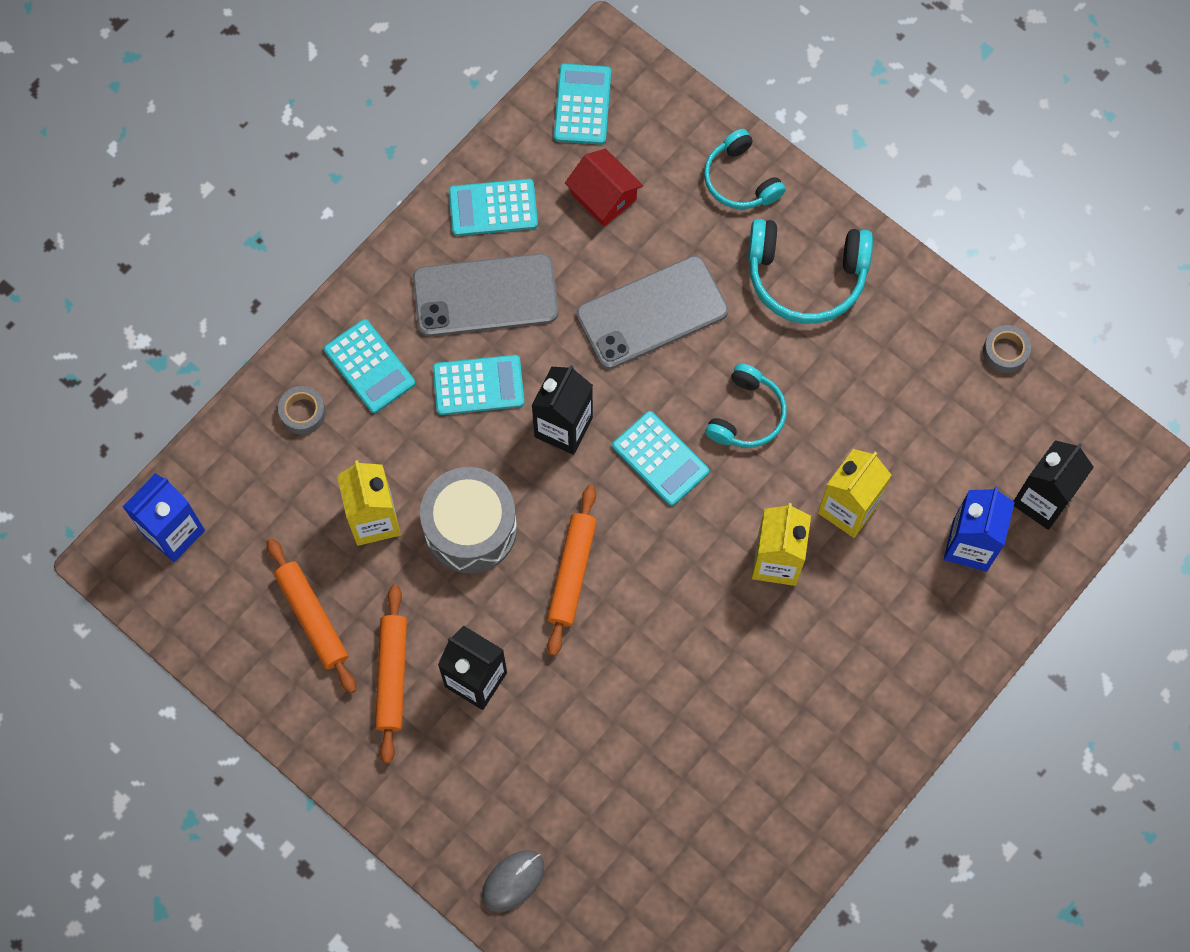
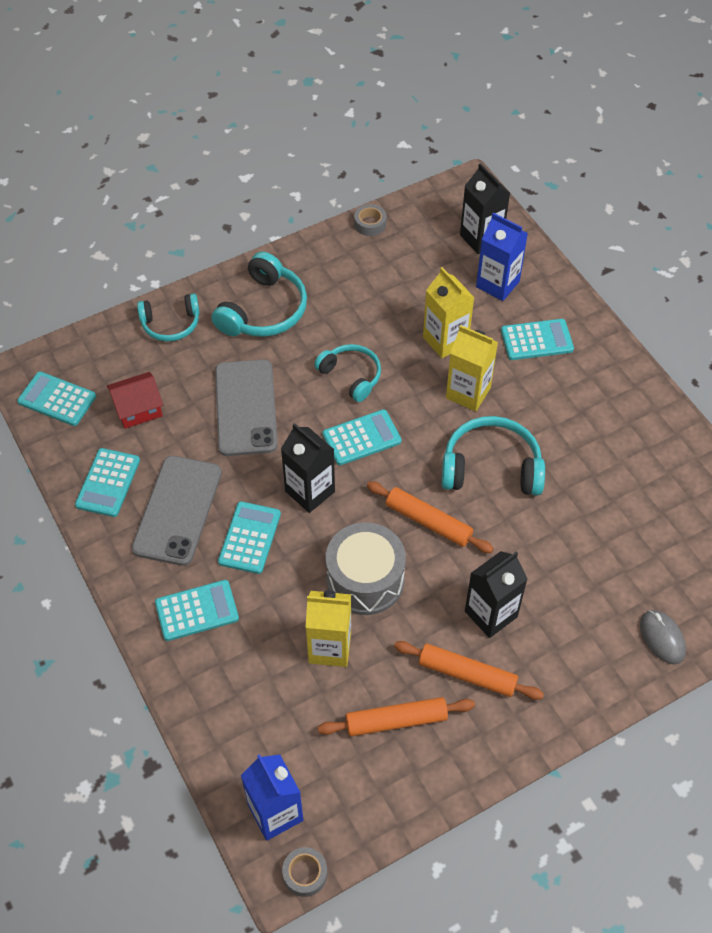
camera: 70 degrees left, 15 degrees down
(303, 413) = (213, 673): grey tape -> grey tape (305, 874)
(675, 622) = (491, 467): none -> turquoise headphones
(895, 621) = (536, 340): none -> turquoise calculator

